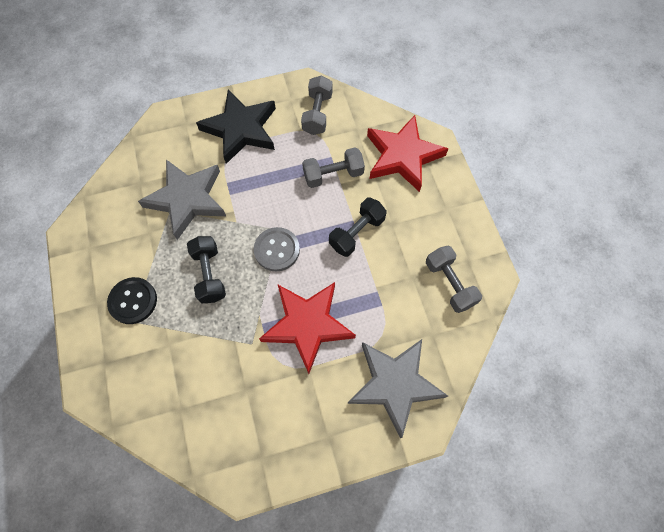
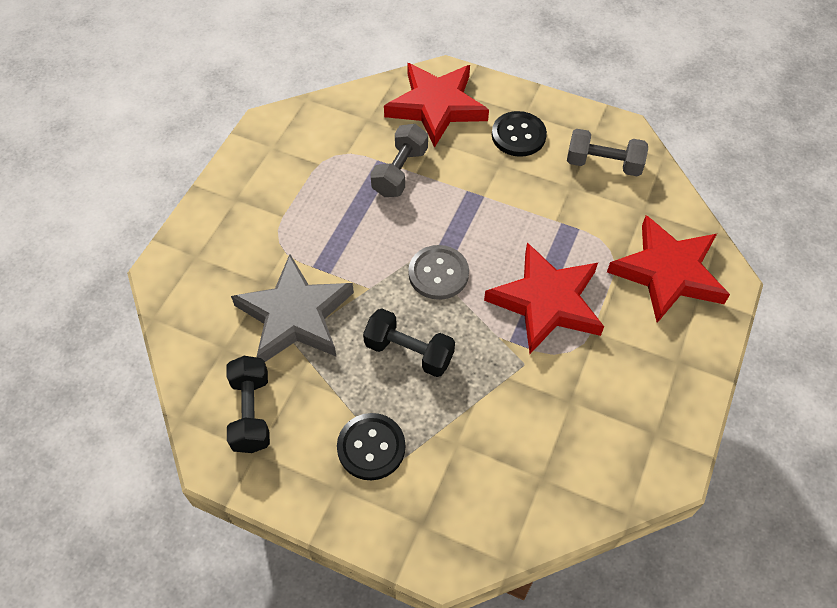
camera: 50 degrees left, 10 degrees down
(241, 129) = (260, 212): black star -> none
(317, 113) = (315, 137): grey dumbbell -> none
(357, 233) = (484, 196): black dumbbell -> black dumbbell (251, 412)
(394, 384) = (667, 272): grey star -> red star
(424, 217) = (518, 135): none -> black button

